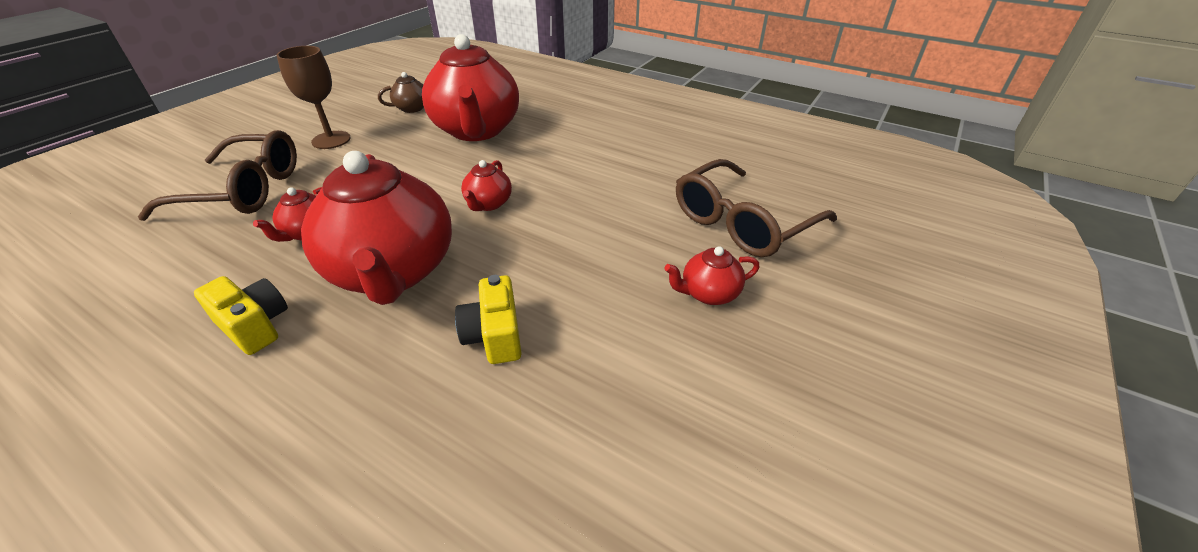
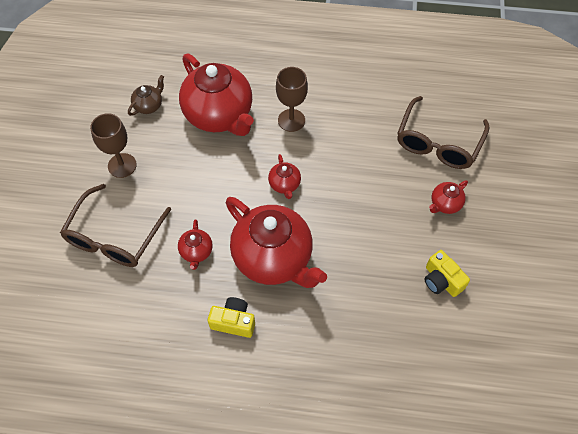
camera: 25 degrees left, 20 degrees up
(244, 190) = (114, 236): brown glasses -> brown glasses turned 135 degrees clockwise
(494, 335) = (358, 274): yellow camera -> yellow camera (441, 280)
(554, 153) = (291, 120): none -> brown goblet

